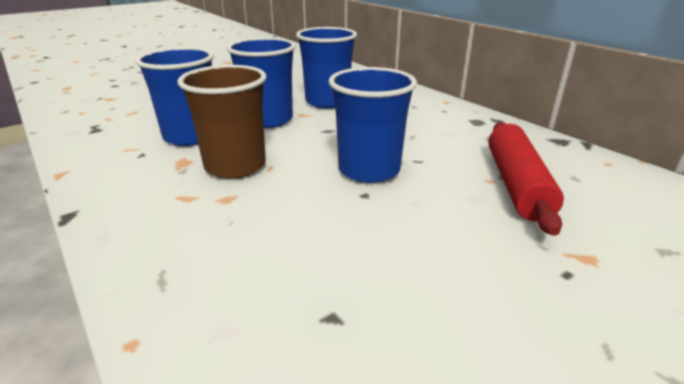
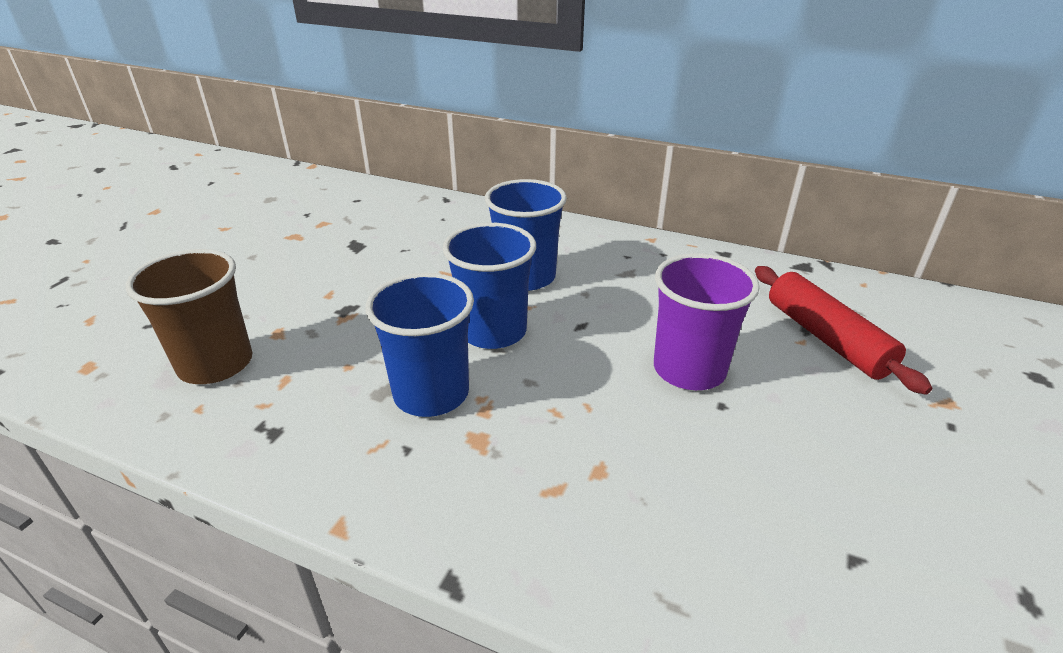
camera: 30 degrees left, 5 degrees up
(235, 166) = (548, 420): brown cup -> brown cup (216, 364)
(369, 170) = (689, 369): blue cup -> purple cup

